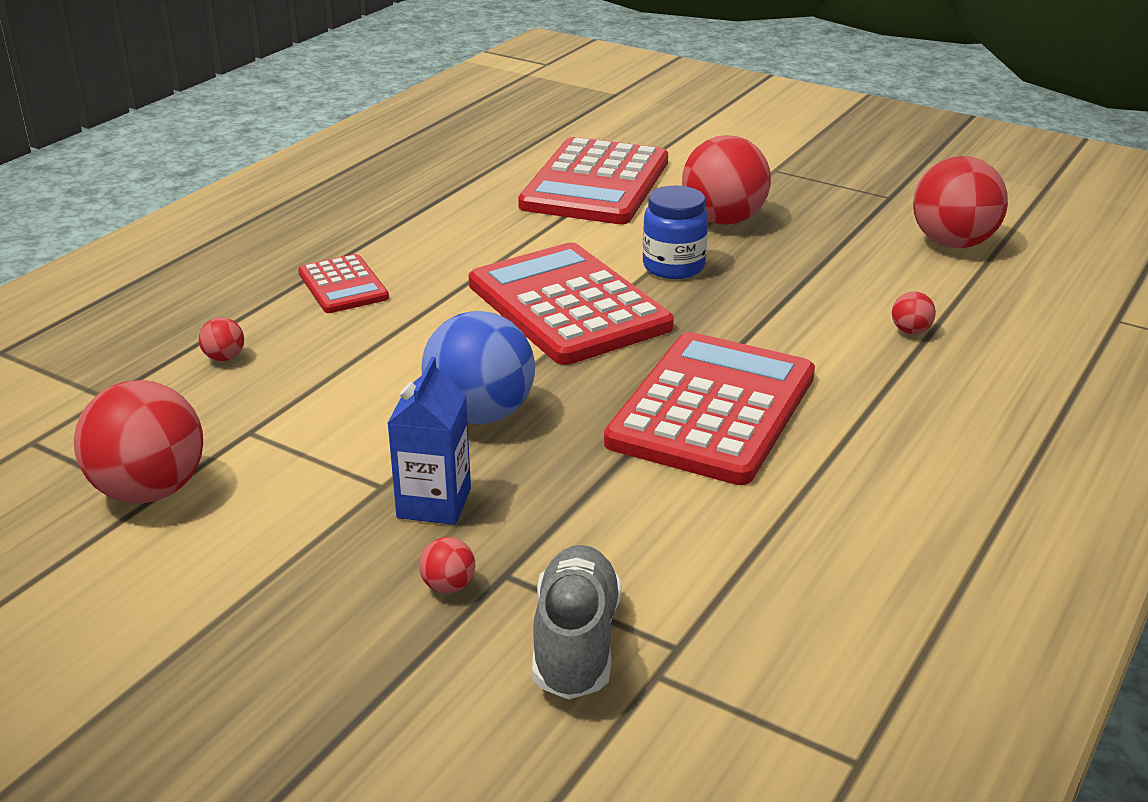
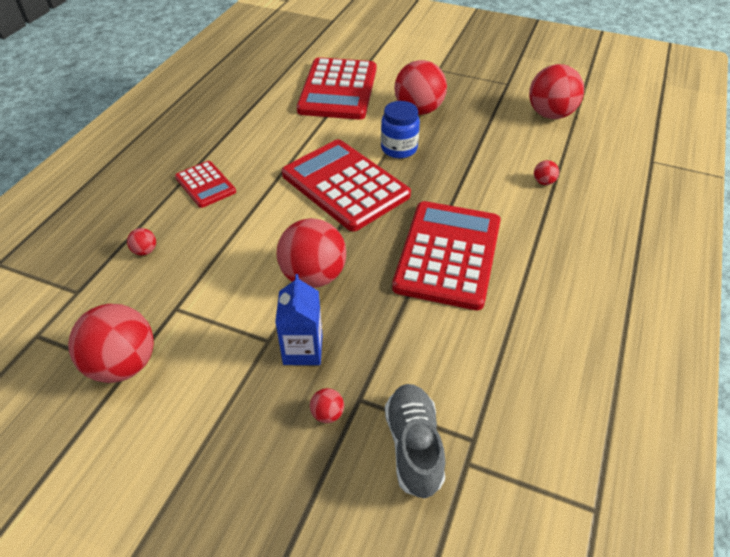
camera: 10 degrees left, 15 degrees up
(480, 414) = (313, 276): blue ball -> red ball

